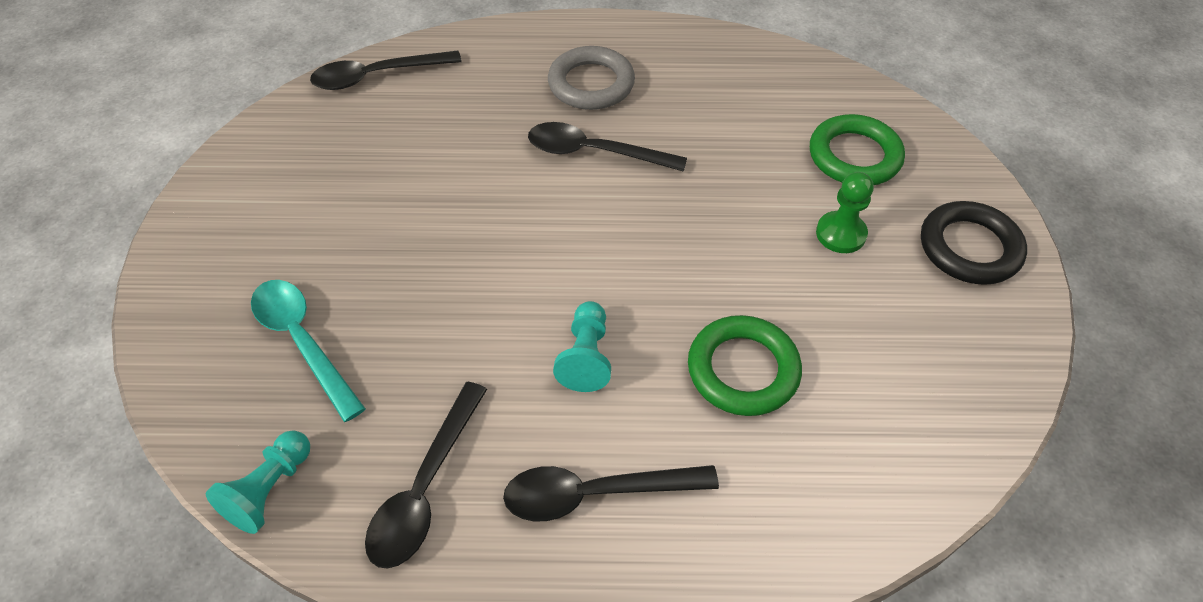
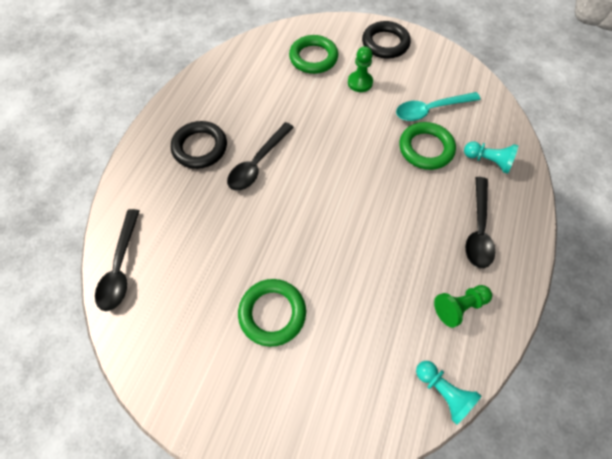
camera: 70 degrees left, 10 degrees up
(303, 342) = (343, 356): turquoise spoon -> turquoise spoon (430, 110)
(351, 242) = (272, 313): none -> green ring
(425, 487) = (459, 306): black spoon -> green pawn
(586, 357) = (399, 210): turquoise pawn -> turquoise pawn (488, 161)
(591, 84) = (200, 147): grey ring -> black ring

